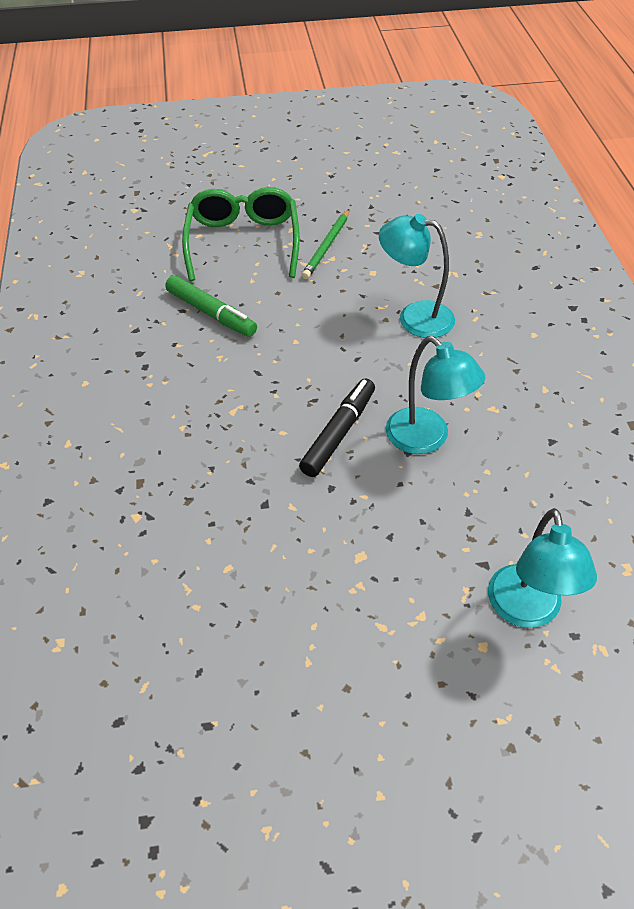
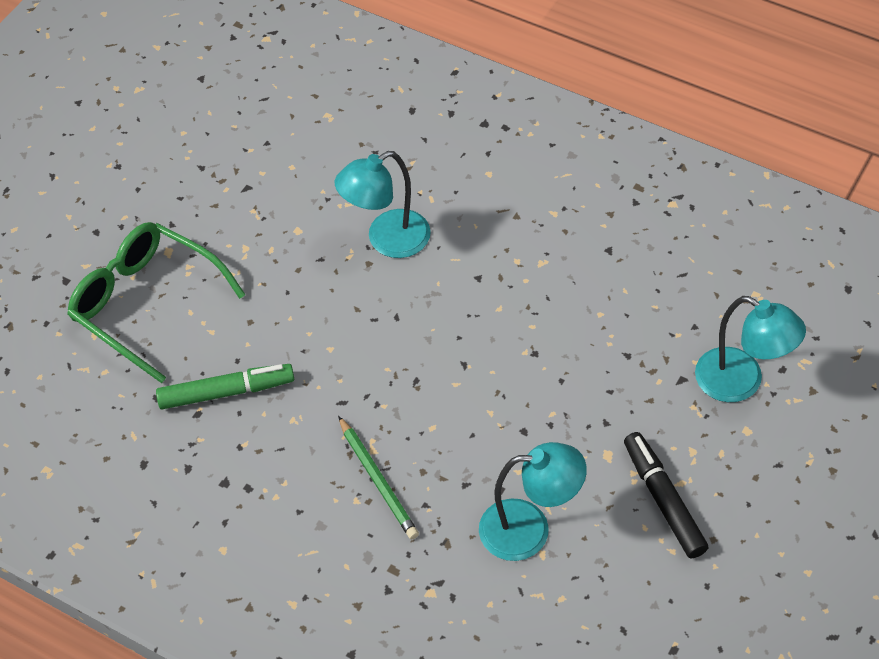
camera: 50 degrees left, 5 degrees up
(326, 246) = (224, 241): green pencil -> green pencil (377, 480)
(339, 433) = (471, 387): black marker -> black marker (663, 500)
(426, 439) = (533, 330): turquoise lamp -> turquoise lamp (529, 529)

